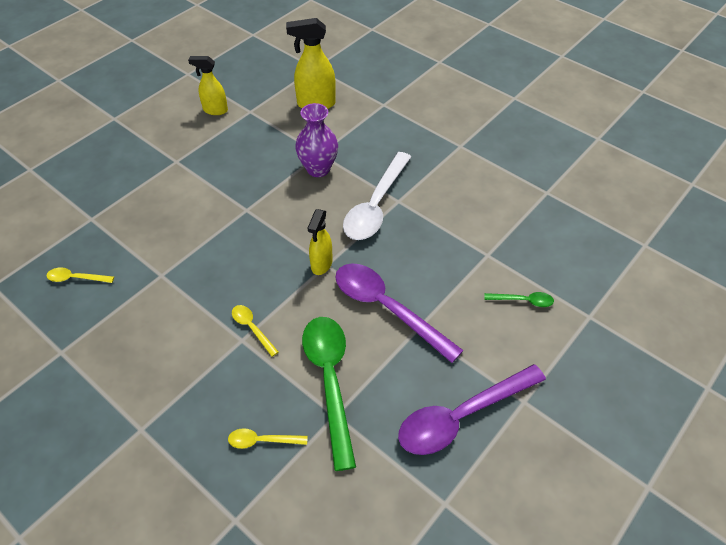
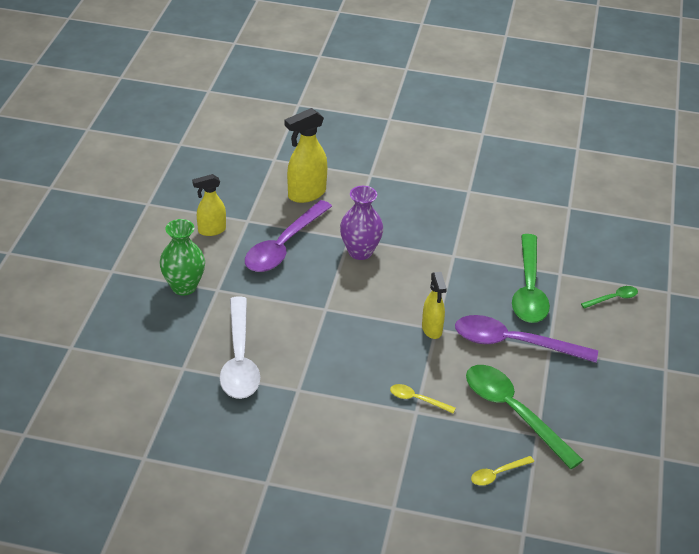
camera: 30 degrees left, 10 degrees down
(76, 278) = (221, 421): yellow spoon -> none
(153, 150) = (184, 287): none -> green vase
(375, 205) = (437, 266): white spoon -> white spoon (239, 359)
(444, 259) = (528, 289): none -> green spoon
(462, 416) = (630, 397): purple spoon -> purple spoon (284, 245)

